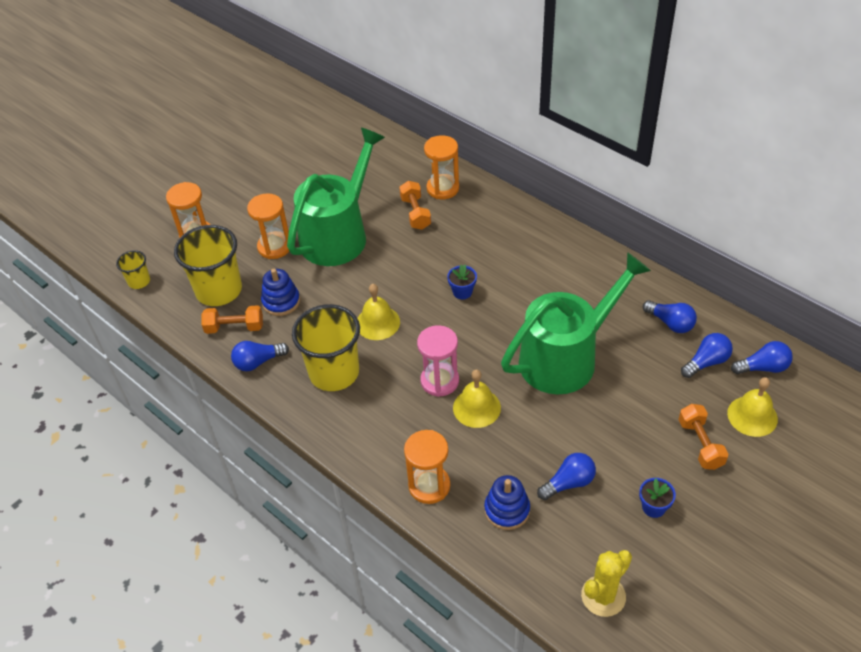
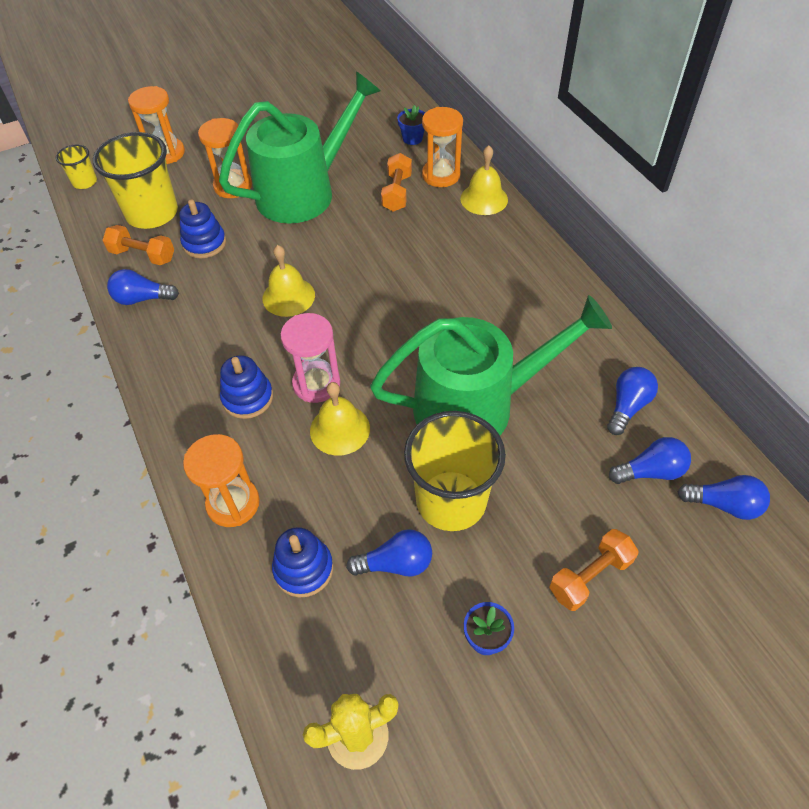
camera: 20 degrees right, 5 degrees up
(334, 372) = (210, 336): yellow cup -> yellow cup (451, 500)
(393, 409) = (247, 398): none -> blue stacking toy
(462, 292) = (399, 292): blue flower pot -> blue flower pot (412, 139)
(670, 323) = (627, 406): blue light bulb -> blue light bulb turned 120 degrees counterclockwise
(700, 444) = (590, 576): orange dumbbell -> orange dumbbell turned 45 degrees clockwise
(752, 416) = (679, 564): yellow bell -> yellow bell (484, 199)

